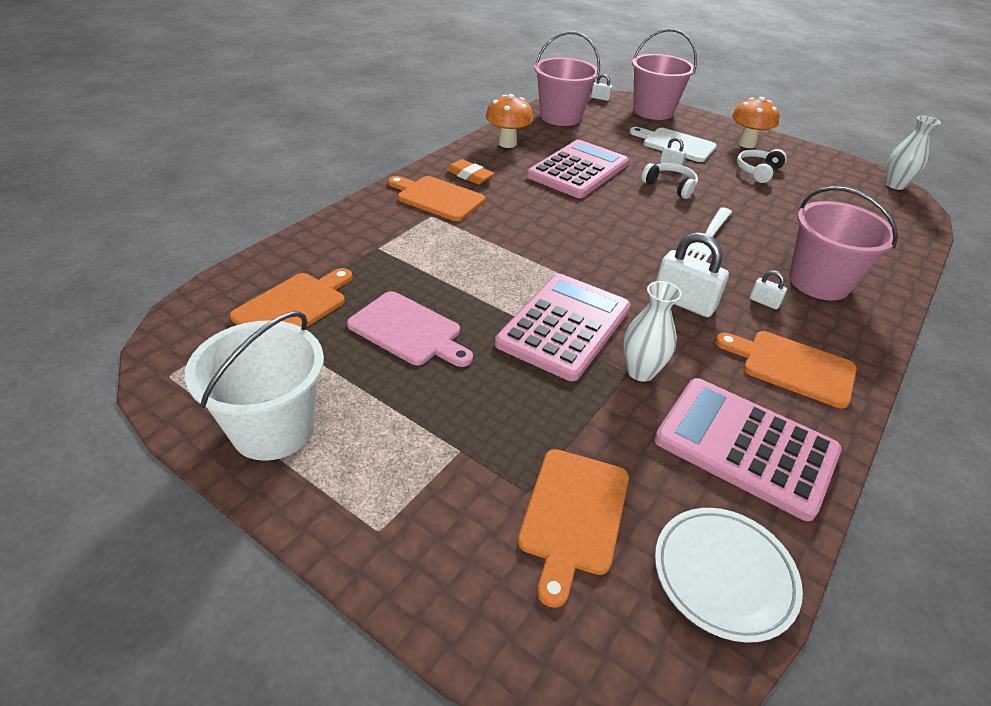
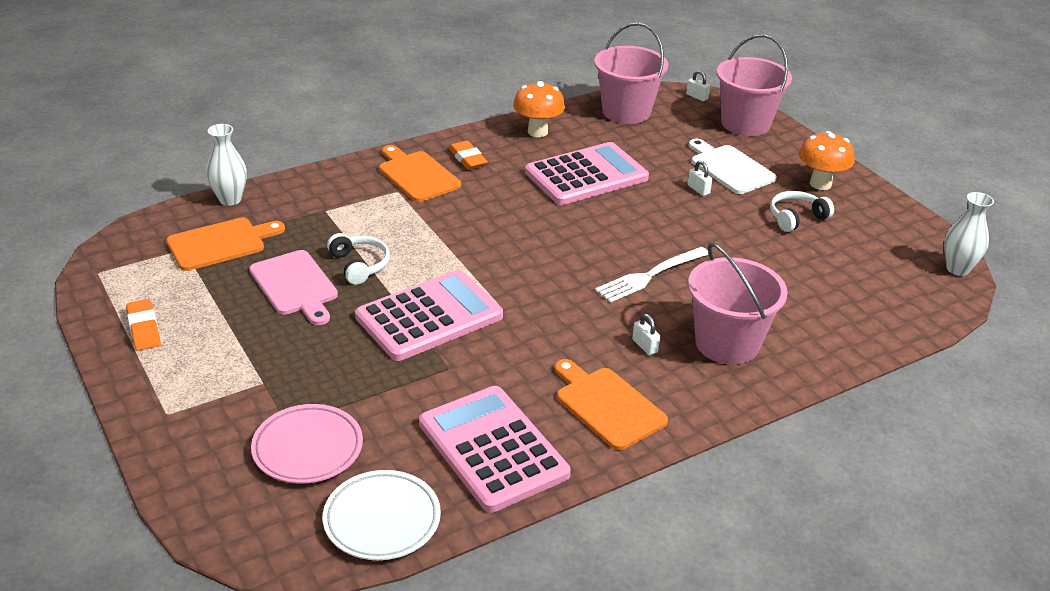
camera: 25 degrees right, 5 degrees down
(273, 428) = (144, 329): white bucket -> orange eraser
(573, 515) = (308, 448): orange cutting board -> pink plate
(641, 371) = (461, 370): white vase -> white vase (230, 199)
(670, 186) = (671, 213): white headphones -> white headphones (359, 265)
(684, 302) = (562, 325): white padlock -> none

